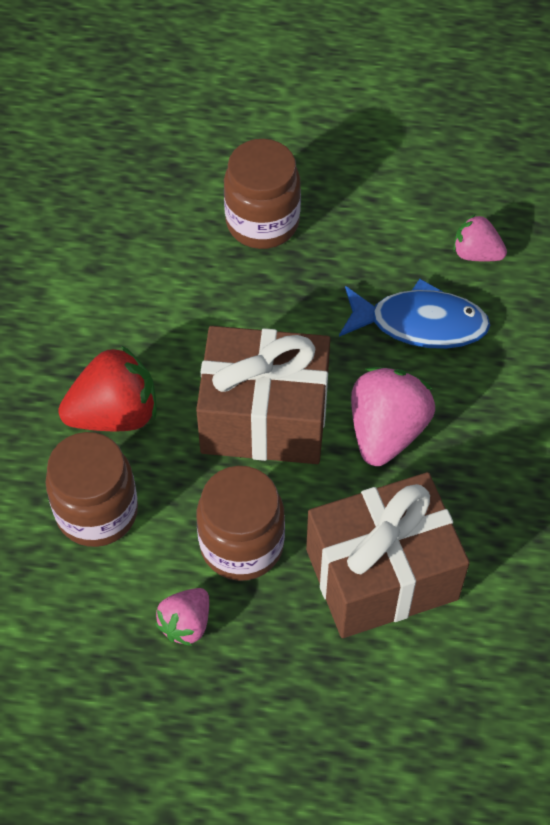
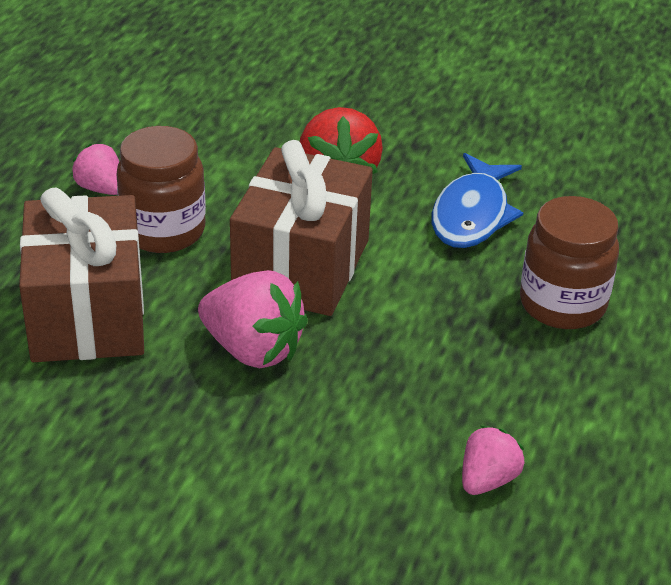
camera: 100 degrees right, 20 degrees down
(97, 512) = (236, 155): brown jar -> none
(420, 323) = (390, 405): blue fish -> blue fish (472, 214)

